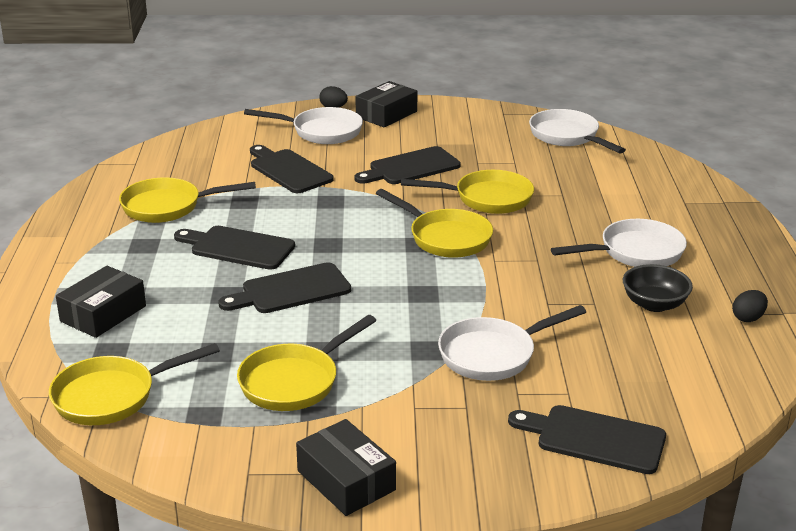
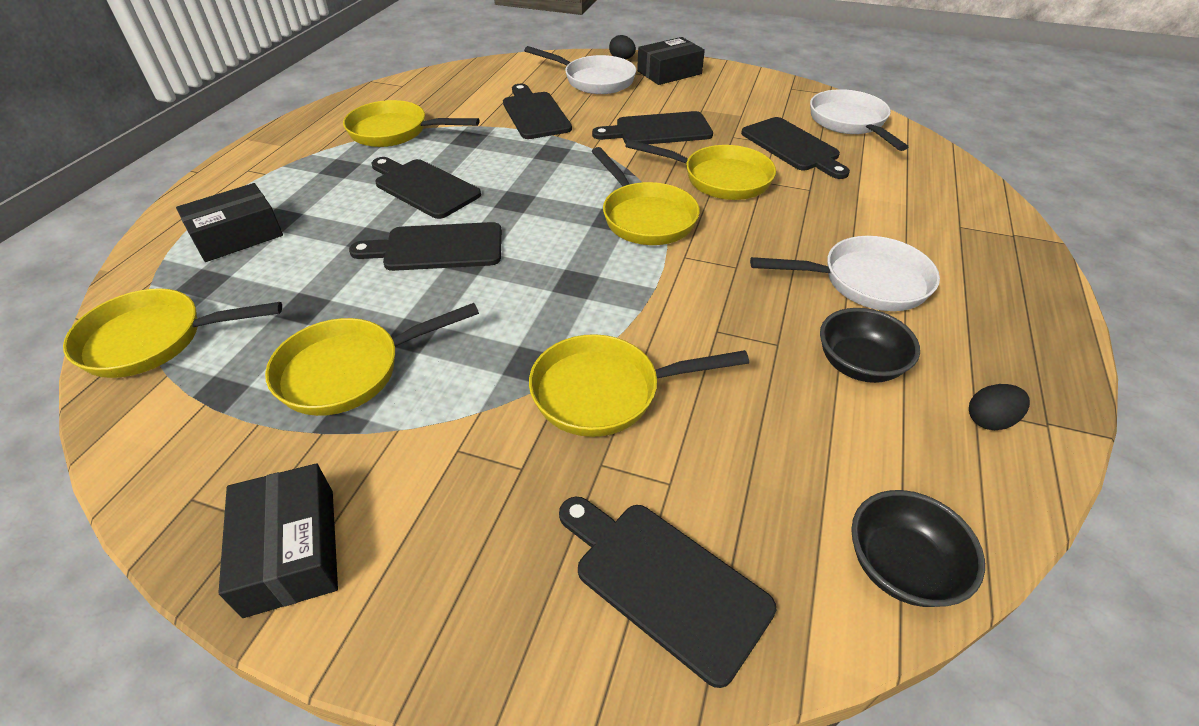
camera: 20 degrees right, 15 degrees up
(493, 355) = (605, 392): white pan -> yellow pan
(531, 163) = (792, 147): none -> black cutting board
(725, 400) = (901, 566): none -> black bowl

